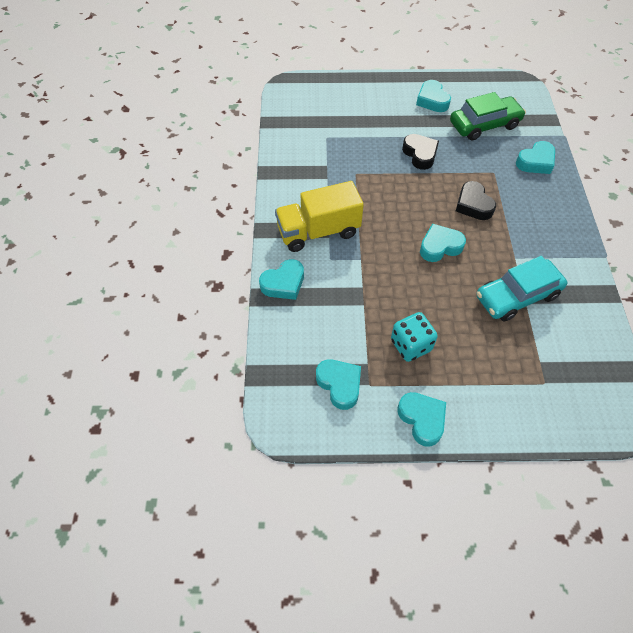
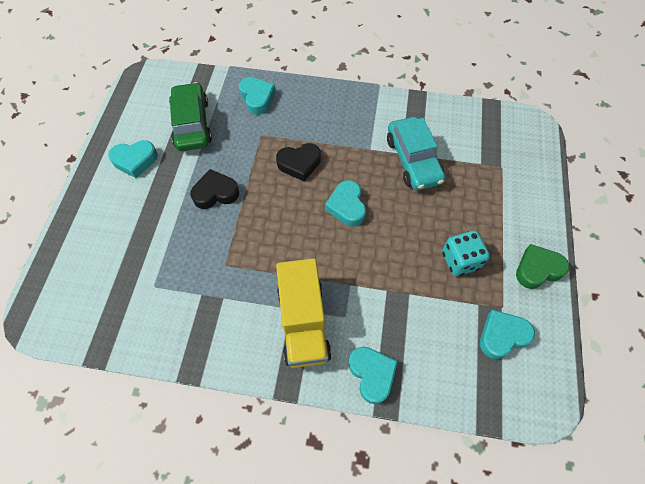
camera: 80 degrees left, 5 degrees up
(422, 419) = (537, 269): turquoise heart -> green heart

